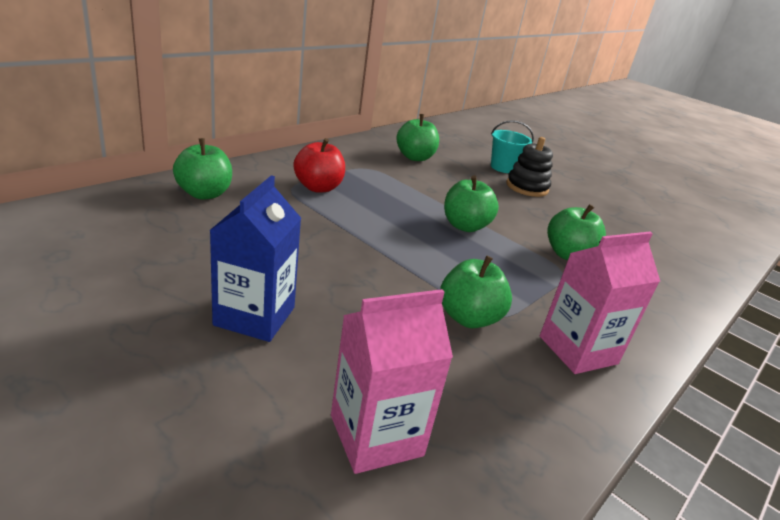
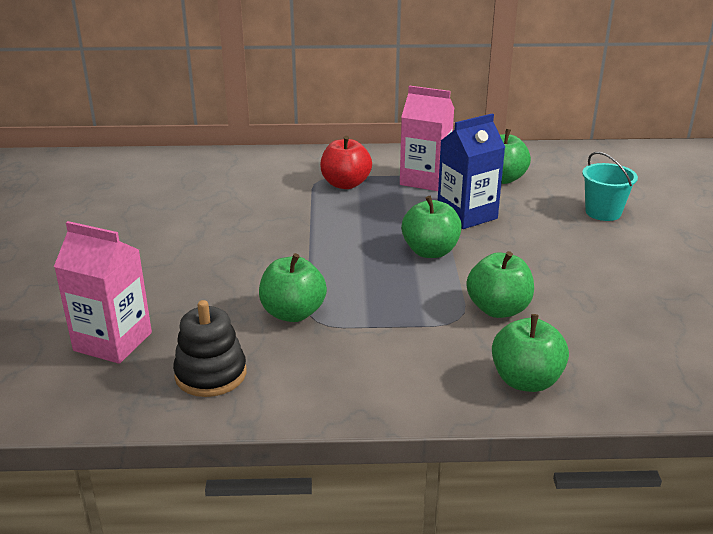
camera: 50 degrees right, 0 degrees up
(204, 194) = (246, 168): green apple -> green apple (526, 380)
(254, 316) = (152, 255): blue carton -> blue carton (467, 215)
(527, 187) = (591, 239): black stacking toy -> black stacking toy (211, 374)
(578, 350) = (342, 371): pink carton -> pink carton (425, 180)

